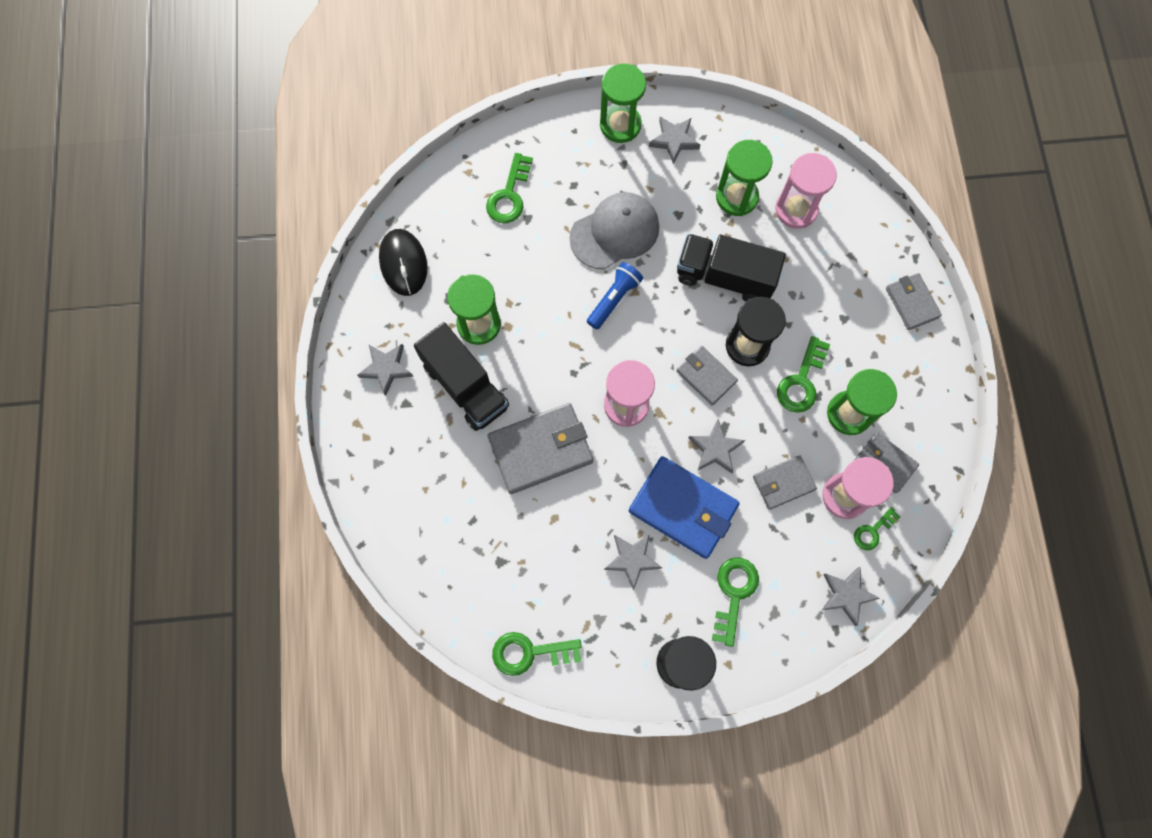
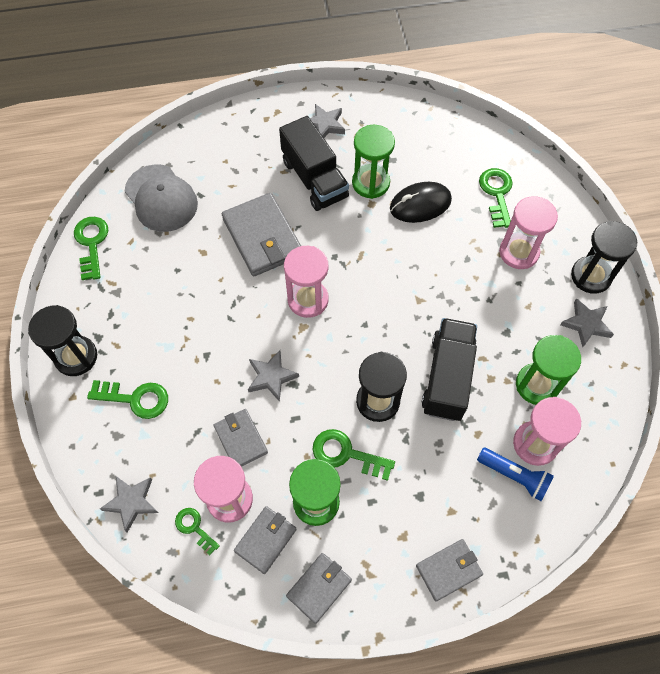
camera: 85 degrees right, 10 degrees down
(403, 263) = (417, 126): black mouse -> black mouse (420, 204)
(465, 386) = (314, 179): black truck -> black truck turned 75 degrees counterclockwise
(509, 195) = (497, 194): green key -> green key turned 75 degrees clockwise
(586, 186) = (518, 252): none -> pink hourglass
(614, 299) = (409, 283): blue flashlight -> blue flashlight (514, 476)
(615, 232) = (476, 279): grey cap -> grey cap (161, 198)
(620, 125) = (591, 276): green hourglass -> black hourglass
(632, 559) = (167, 313): grey star -> none
(683, 508) = (214, 352): blue wallet -> none
(706, 376) = (342, 365): grey wallet -> grey wallet (319, 587)

